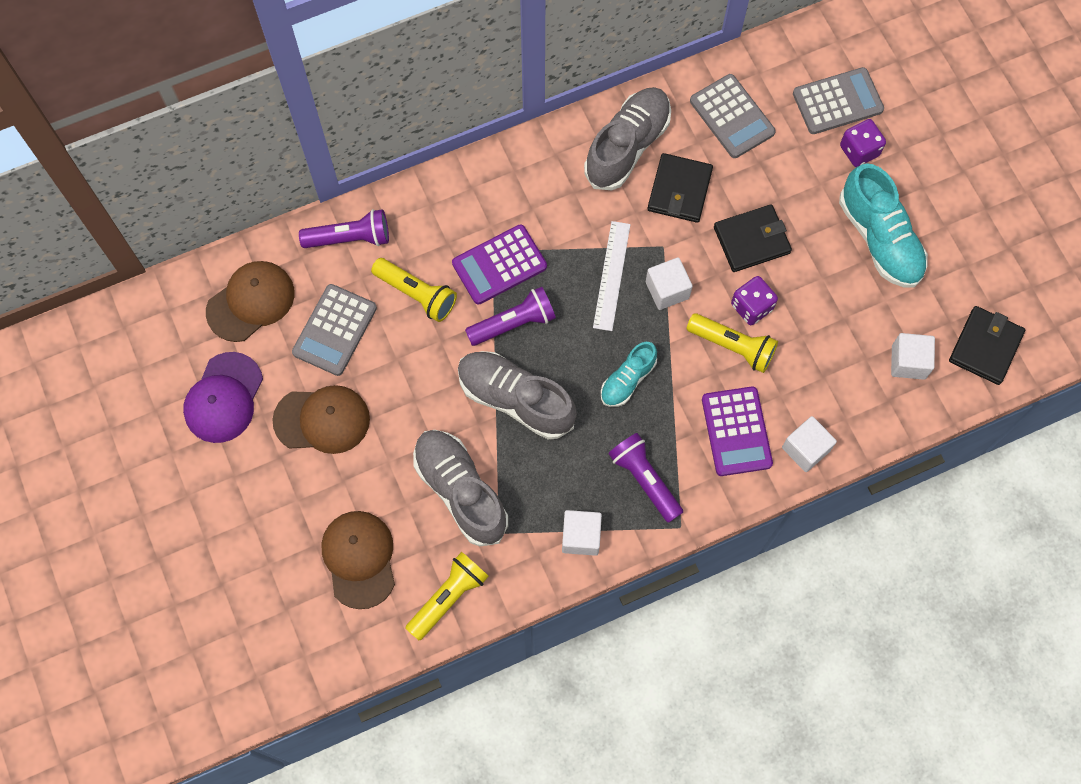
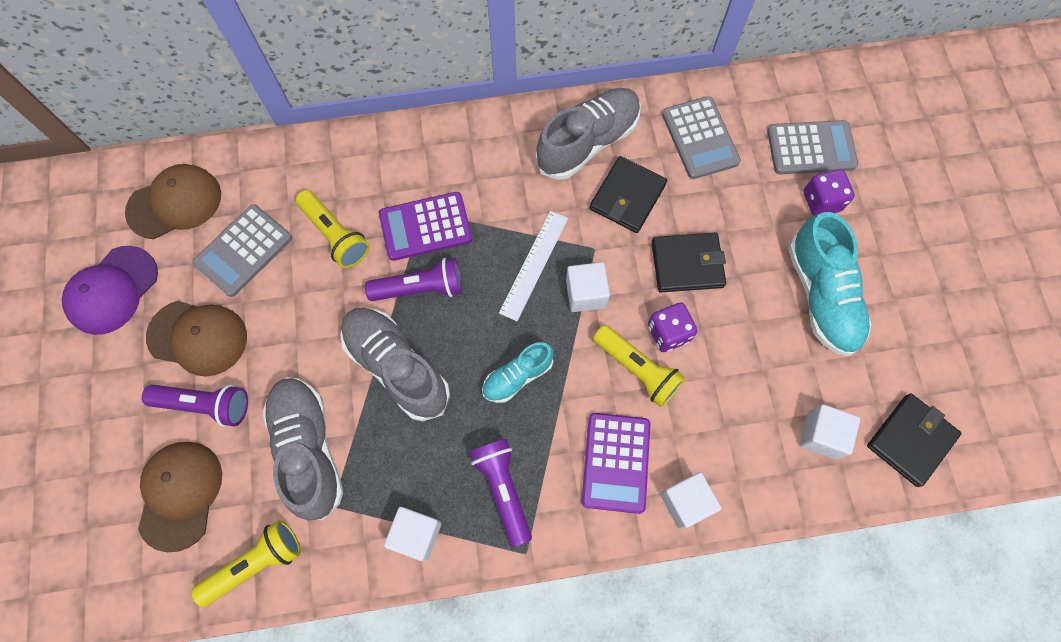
camera: 15 degrees right, 0 degrees up
(350, 238) = (291, 165): purple flashlight -> purple flashlight (205, 405)

